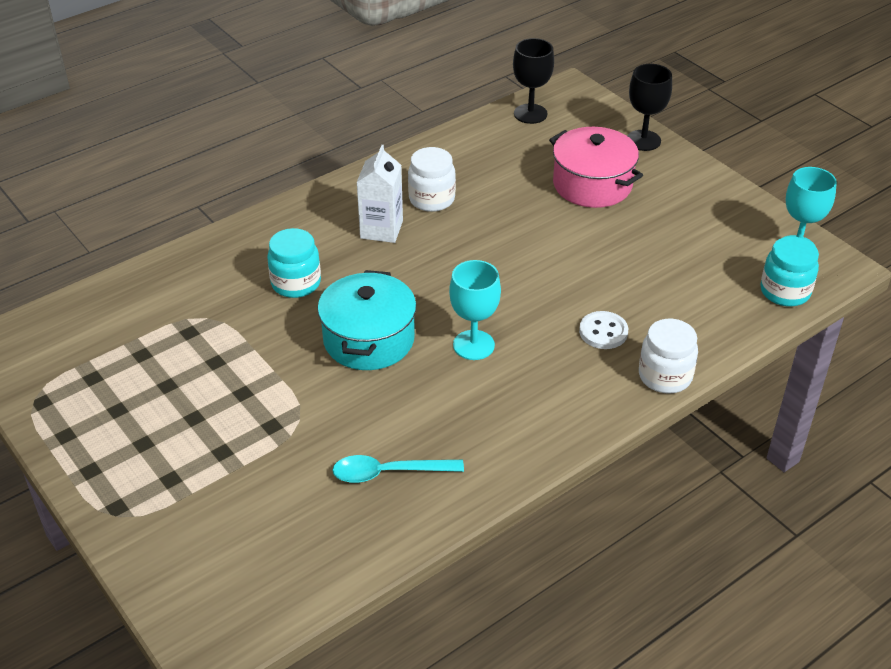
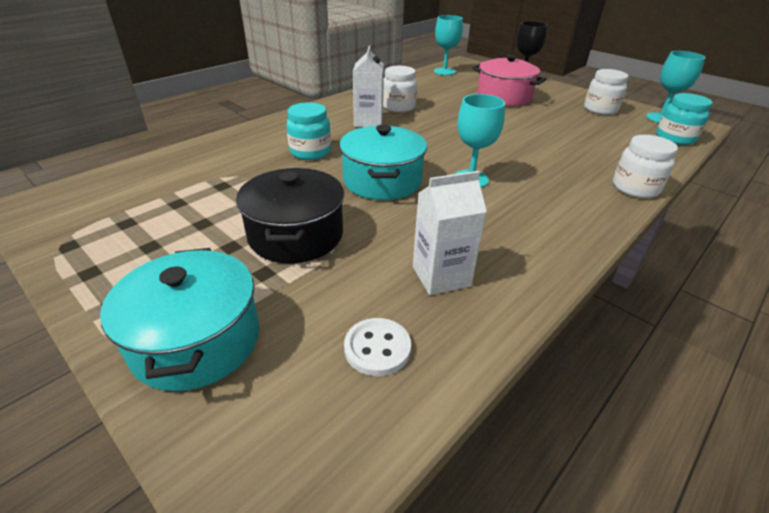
camera: 10 degrees left, 5 degrees down
(160, 513) = (197, 340): none -> turquoise pot
(259, 409) = (296, 235): none -> black pot
(389, 473) = (441, 276): turquoise spoon -> white carton
(530, 114) = (444, 71): black goblet -> turquoise goblet
(603, 332) = (566, 165): white button -> white button (377, 348)
(719, 223) = (600, 109): none -> white jar

